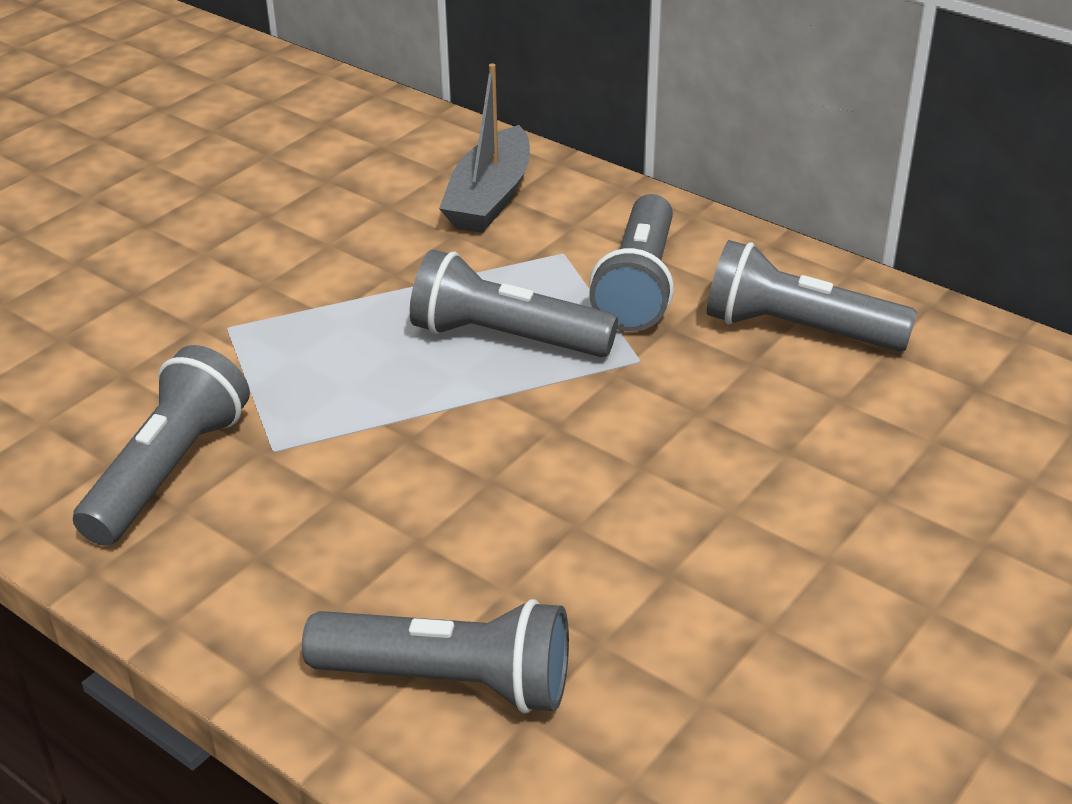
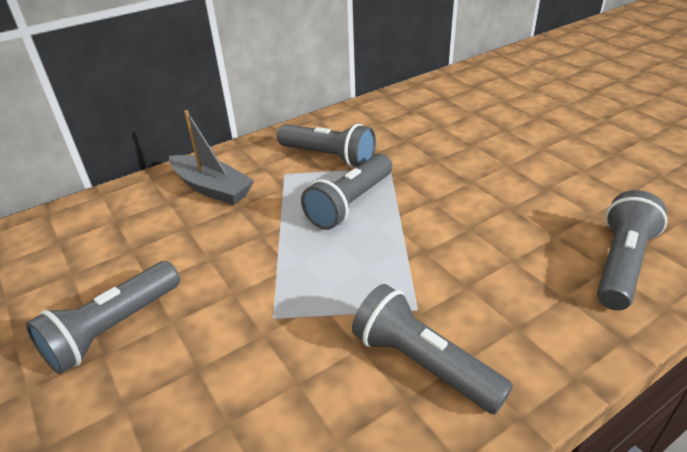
camera: 70 degrees left, 0 degrees up
(797, 330) = (387, 125): grey flashlight -> grey flashlight (113, 329)

